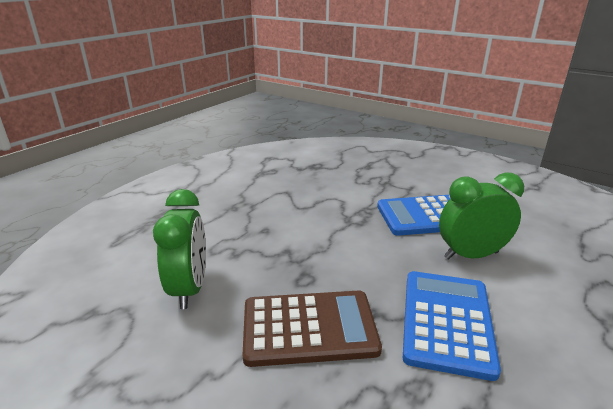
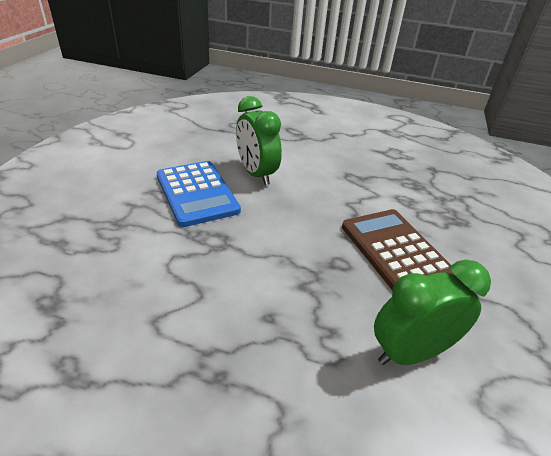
camera: 110 degrees left, 10 degrees up
(447, 321) = (341, 188): blue calculator -> none

